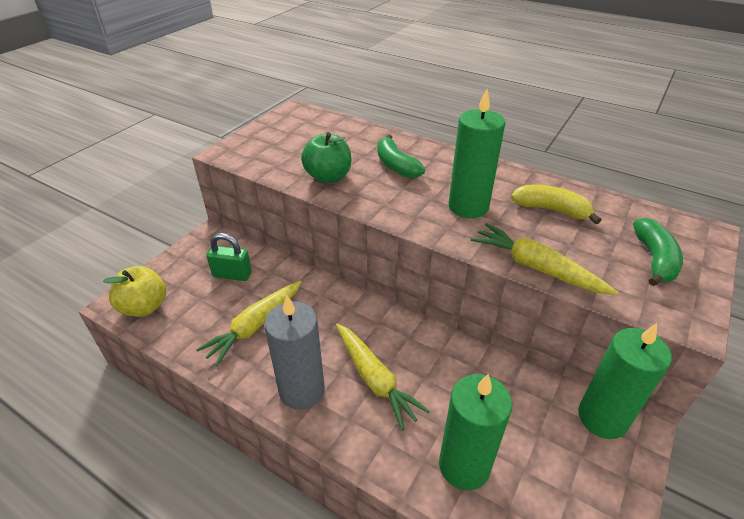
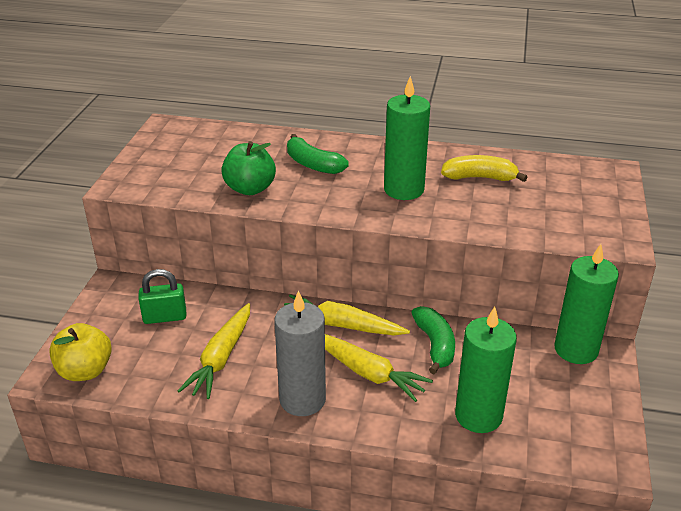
camera: 20 degrees left, 5 degrees down
(536, 268) = (488, 229): yellow carrot -> yellow carrot (342, 325)
(654, 259) = (580, 202): green banana -> green banana (434, 345)

